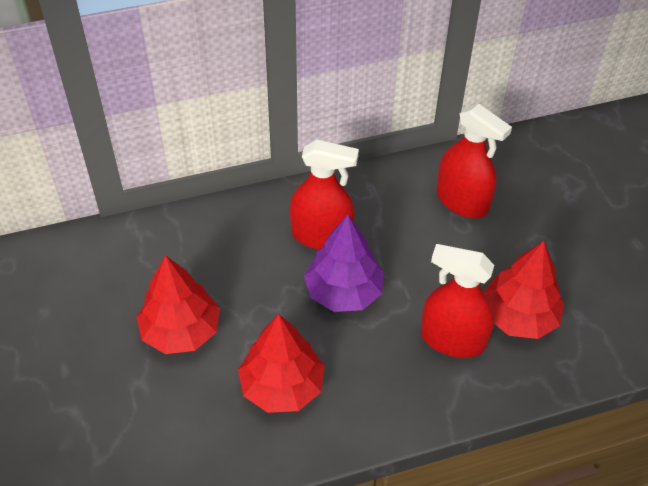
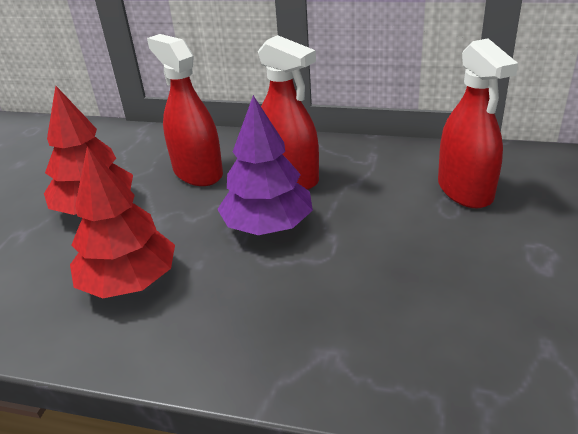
camera: 35 degrees right, 15 degrees down
(452, 339) = (349, 309): red spray bottle -> red spray bottle (197, 172)
(518, 316) = (455, 316): red tree -> none

